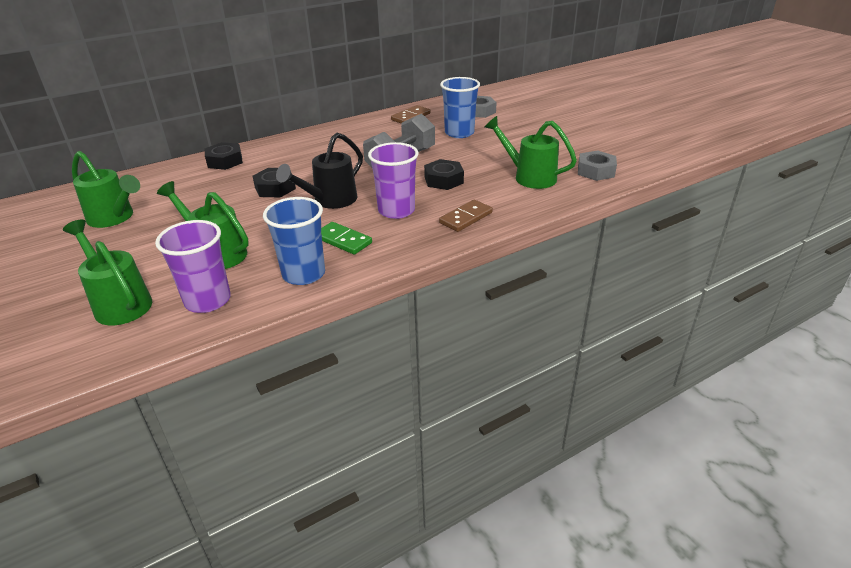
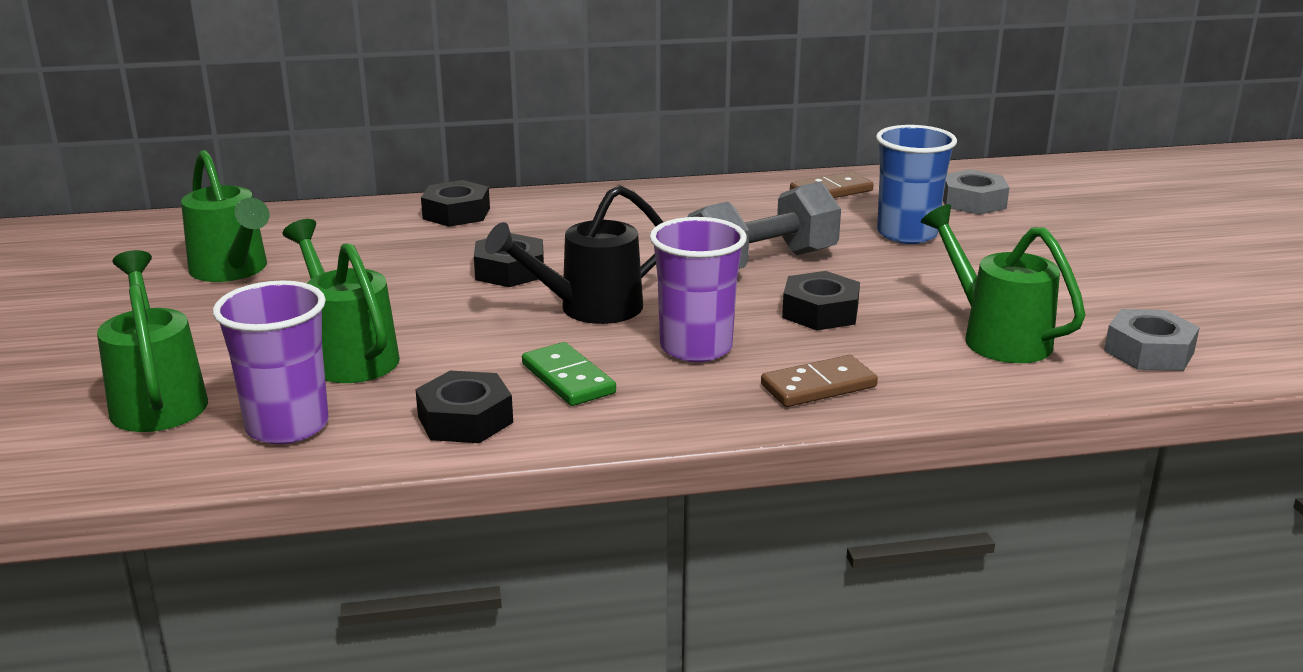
camera: 20 degrees right, 10 degrees down
(304, 274) = (465, 419): blue cup -> black nut

